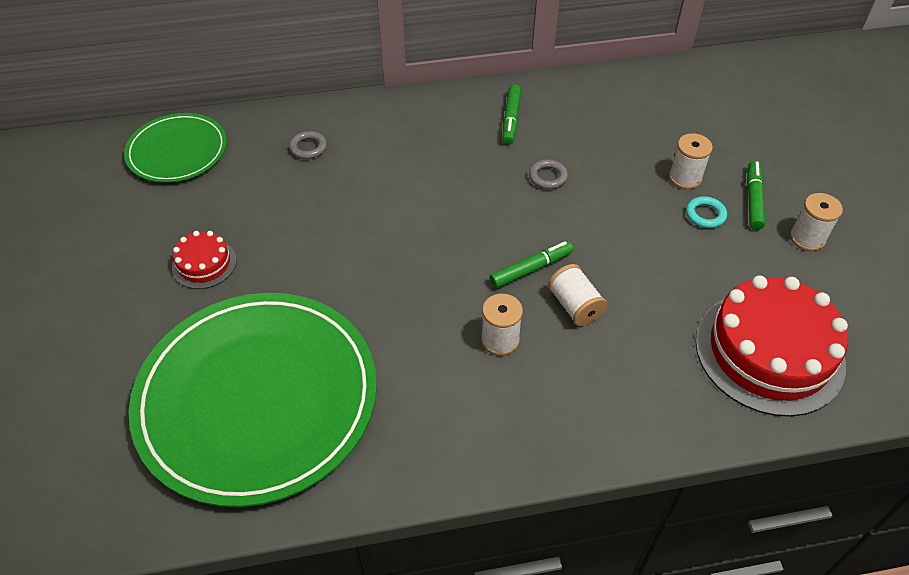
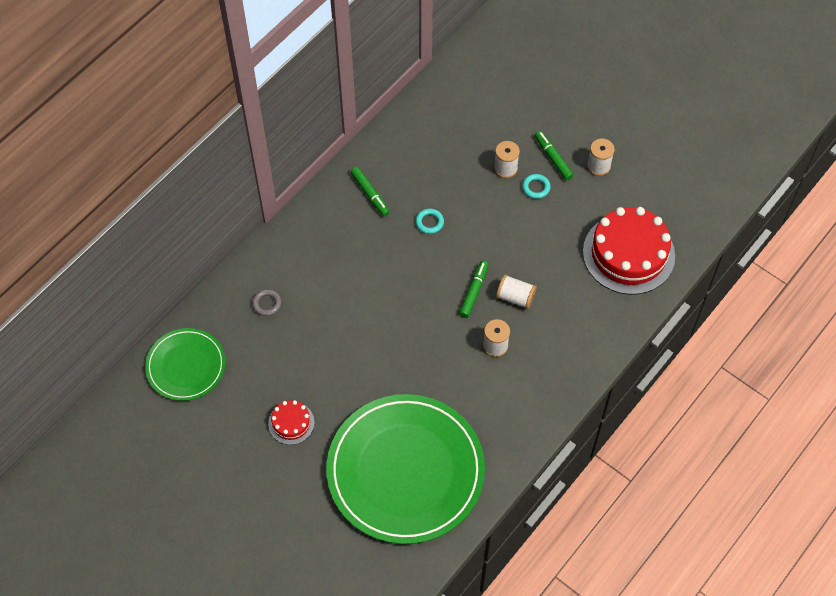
camera: 40 degrees left, 10 degrees up
(548, 177) = (429, 222): grey ring -> turquoise ring

